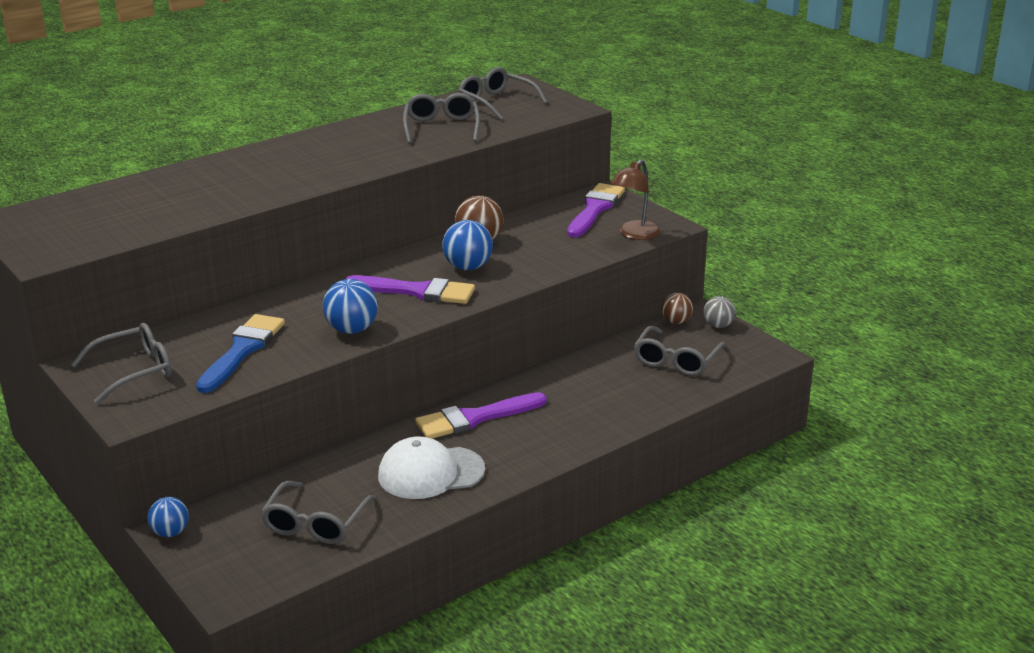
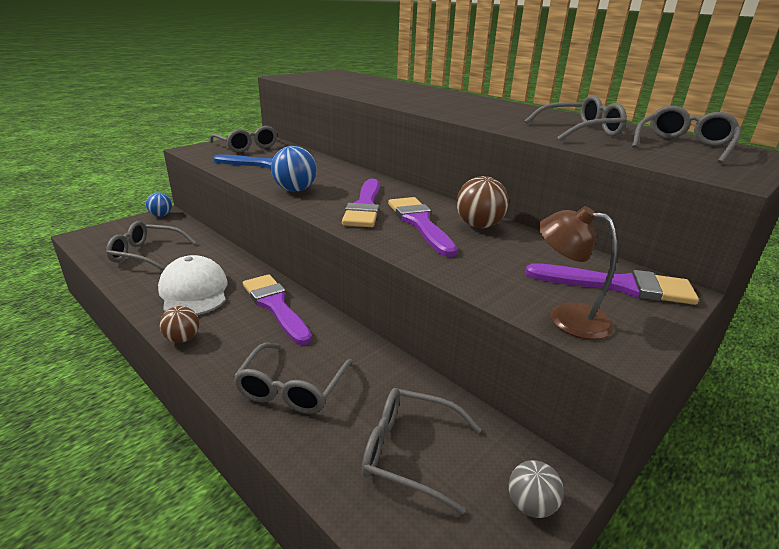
camera: 80 degrees right, 0 degrees up
(468, 267) = (420, 223): blue ball -> purple brush
(606, 406) = (292, 388): none -> grey glasses
(676, 322) = (518, 450): brown ball -> brown ball (182, 339)

